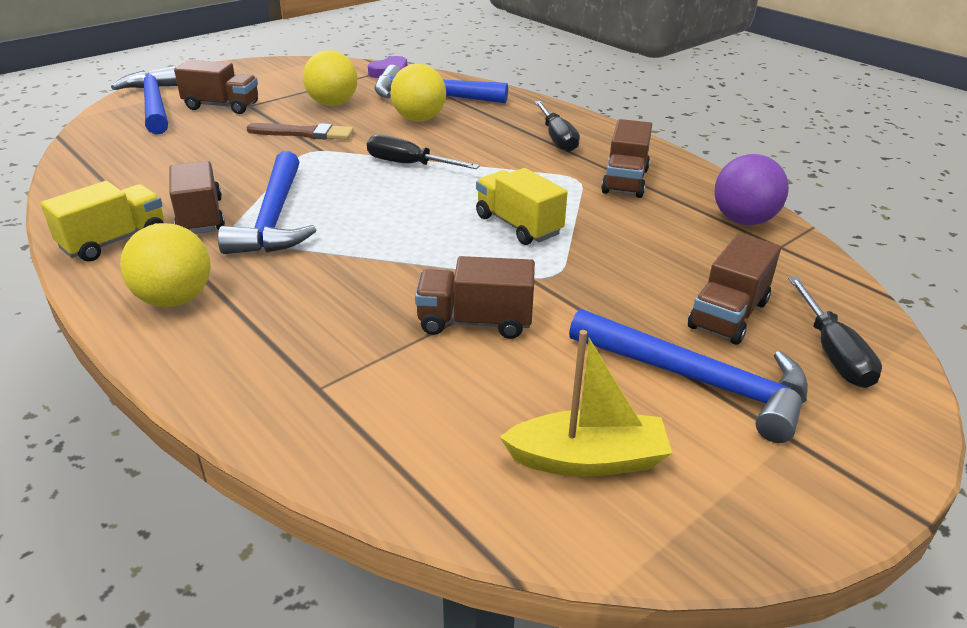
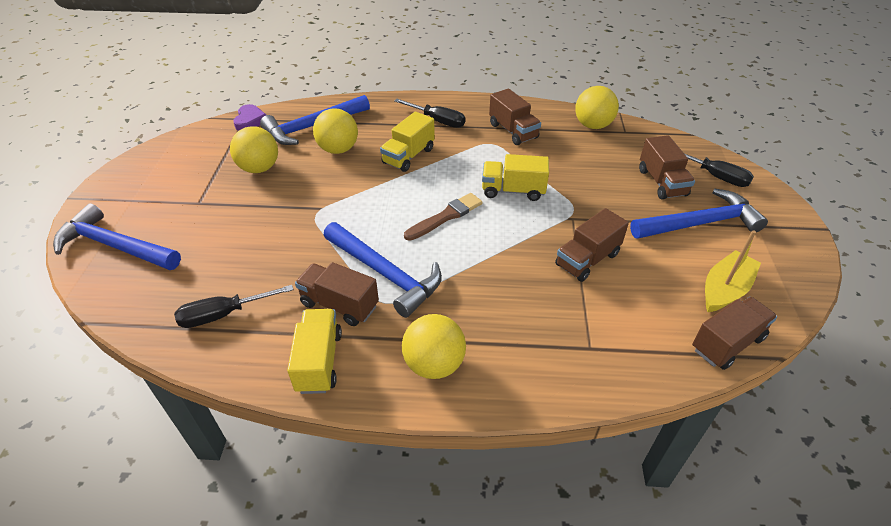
camera: 45 degrees left, 10 degrees up
(222, 106) = (178, 215): brown truck -> brown truck (727, 343)
(304, 133) = (285, 202): brown brush -> brown brush (445, 217)
(408, 164) = (391, 186): black screwdriver -> black screwdriver (223, 314)
(471, 151) = (408, 156): none -> yellow truck
(743, 220) = (593, 125): purple ball -> yellow ball

